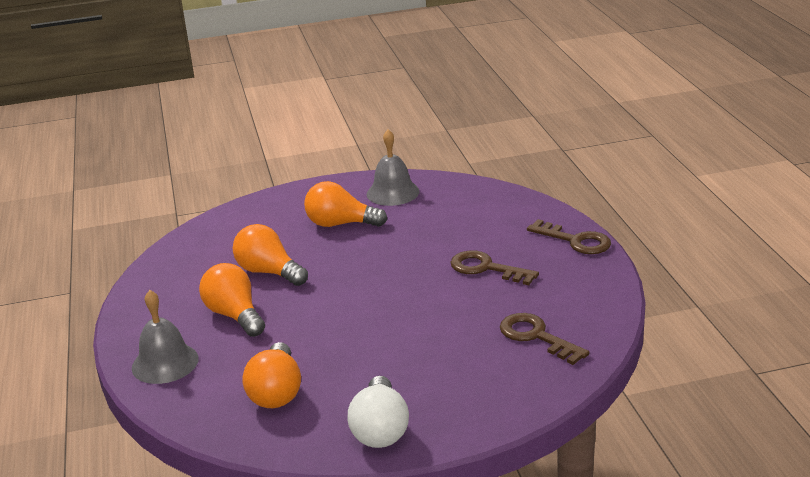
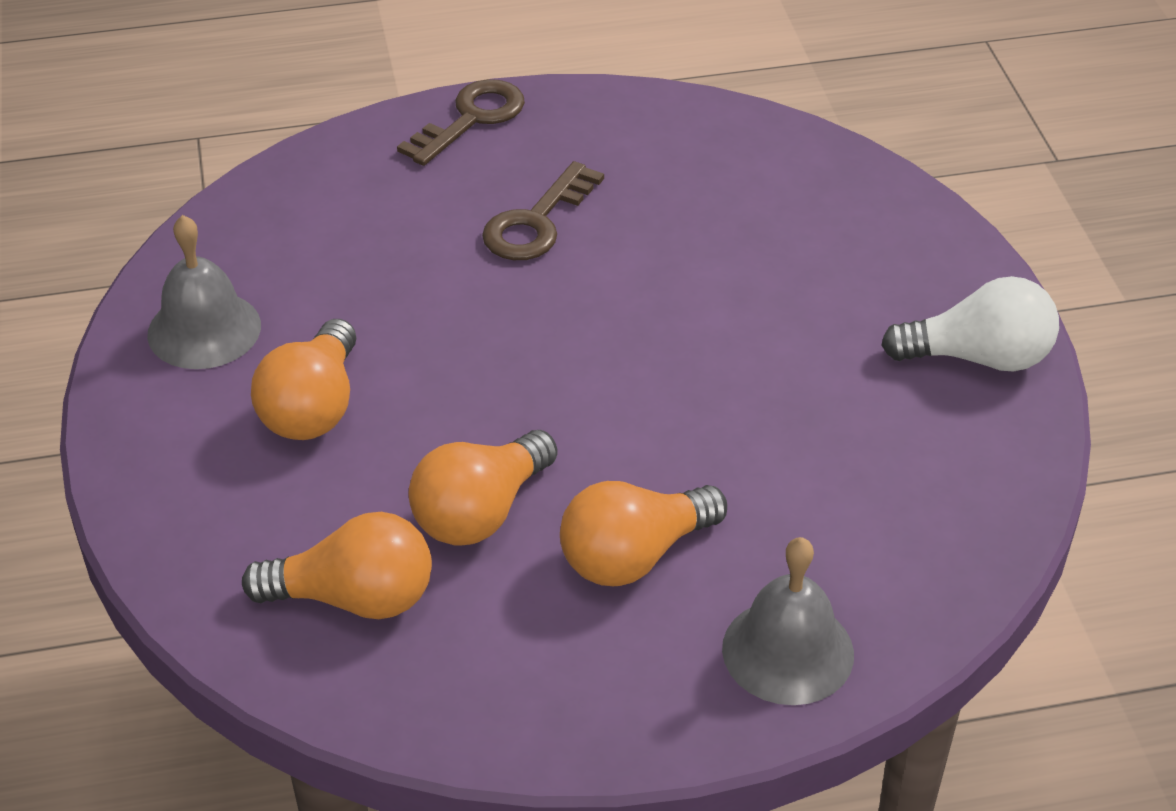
camera: 90 degrees left, 15 degrees up
(276, 392) = (883, 482): orange light bulb -> orange light bulb (354, 598)
(536, 337) = (749, 185): brown key -> none

